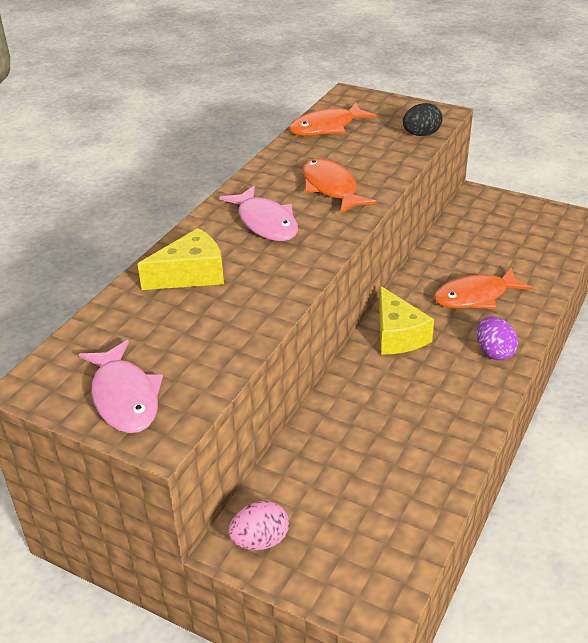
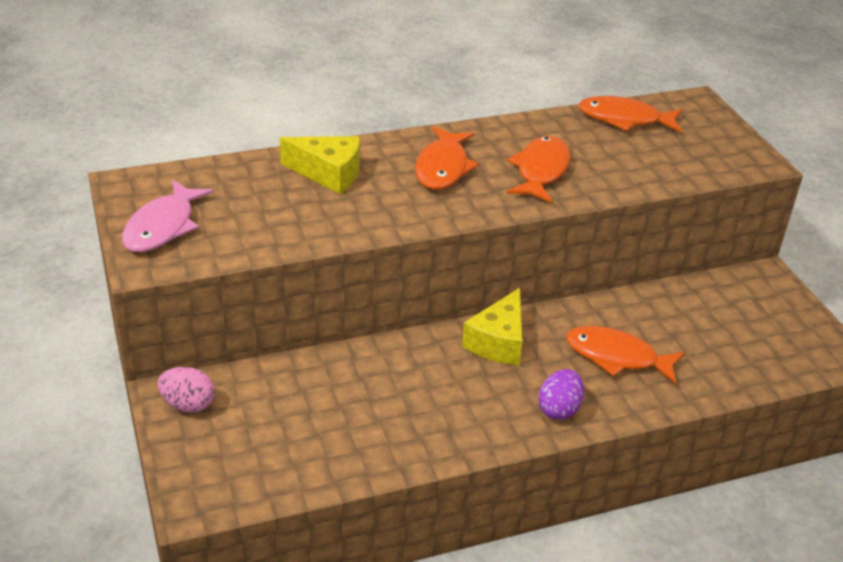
camera: 40 degrees right, 0 degrees up
(265, 222) = (443, 167): pink fish -> orange fish
(421, 134) = (703, 170): black egg -> none

